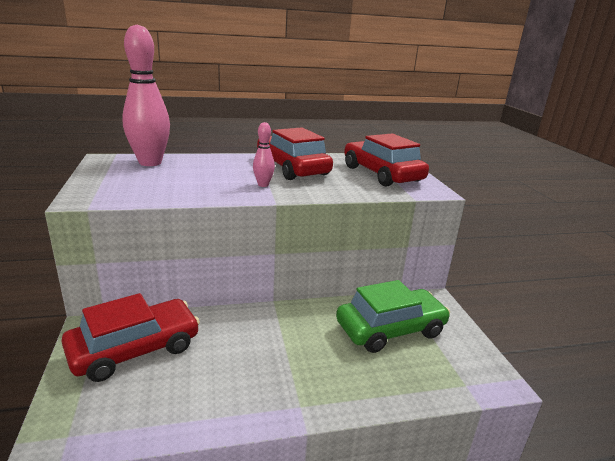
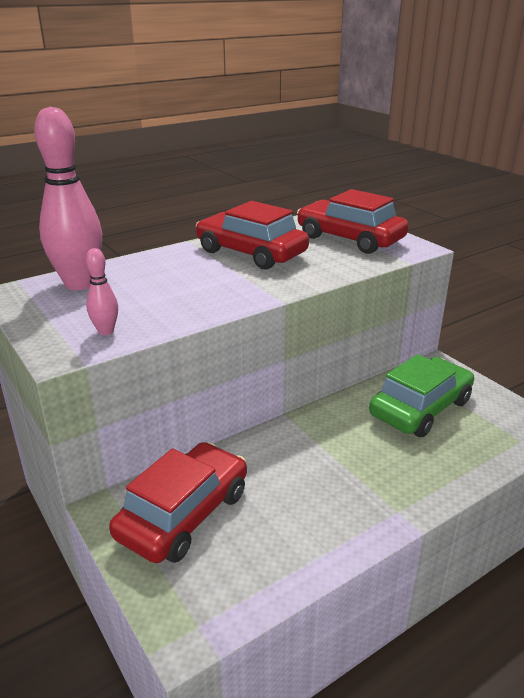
camera: 20 degrees left, 5 degrees up
(263, 185) = (245, 282): pink bowling pin -> pink bowling pin (106, 331)

